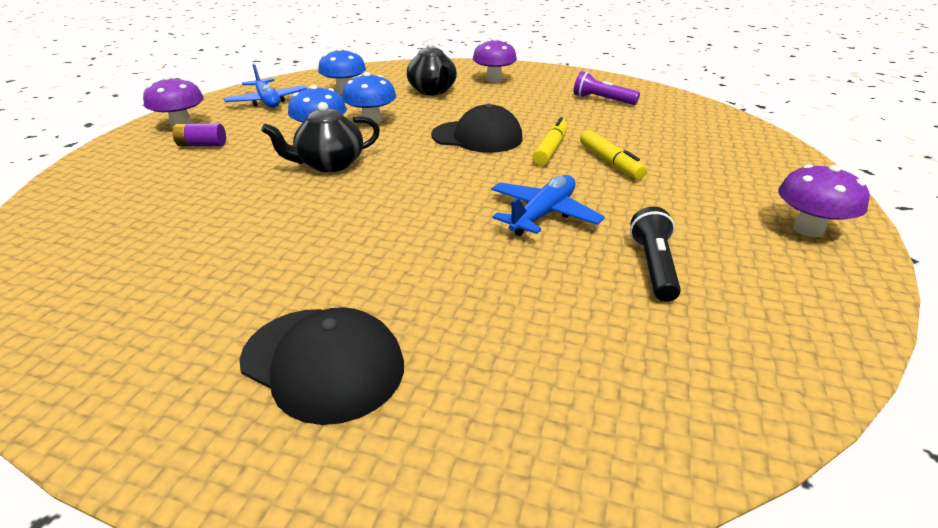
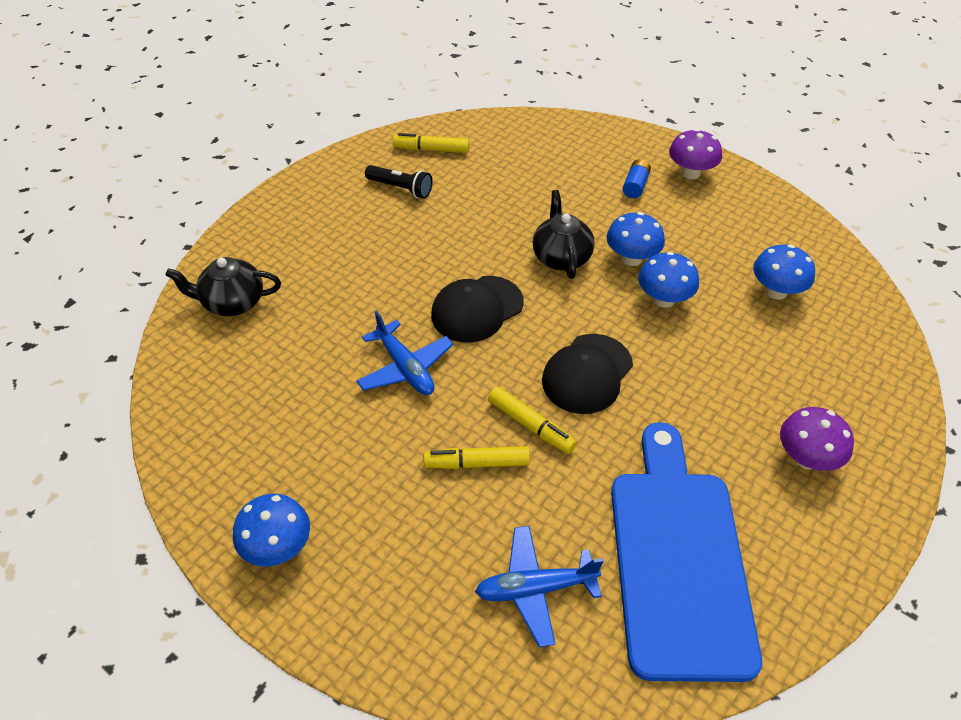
camera: 110 degrees right, 15 degrees up
(78, 293) = (431, 149): none -> yellow marker
(202, 145) = (635, 186): purple battery -> blue battery
(267, 101) = (750, 228): blue plane -> blue plane (535, 589)
(323, 362) = (317, 230): black cap -> black cap (477, 309)
(433, 91) = (761, 374): black teapot -> black teapot (232, 302)
(602, 100) = (678, 559): purple flashlight -> blue cutting board
(653, 266) = (301, 403): black flashlight -> black flashlight (400, 188)
(808, 229) = (278, 547): purple mushroom -> blue mushroom

